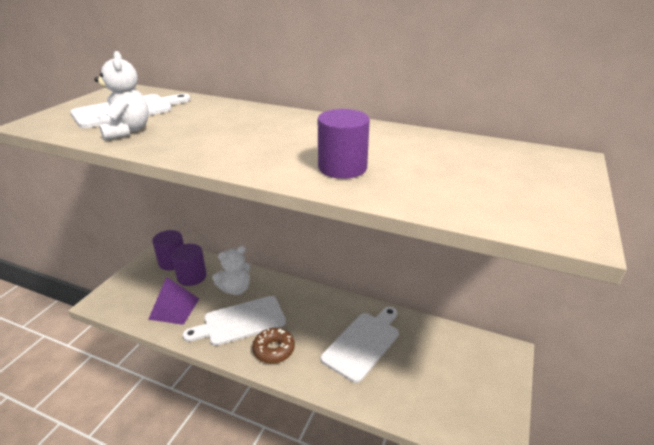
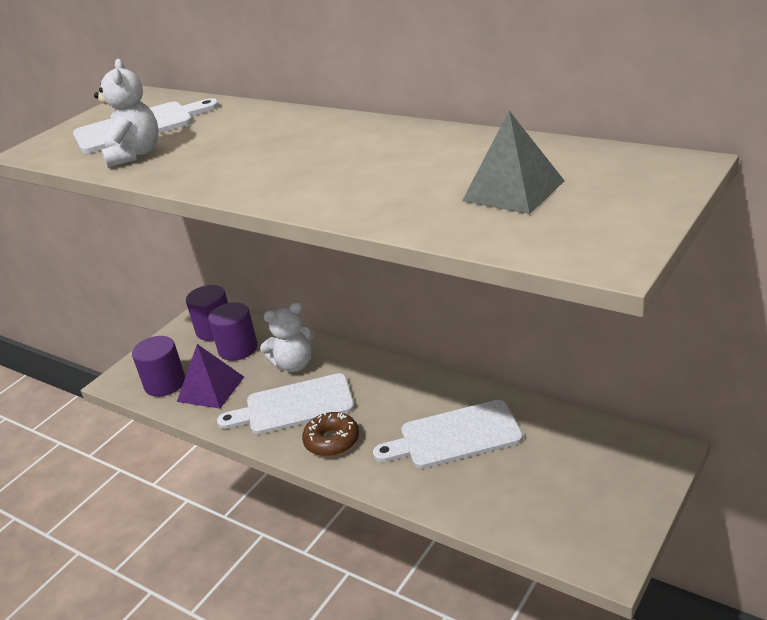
camera: 15 degrees right, 0 degrees up
(342, 167) = (373, 190): purple cylinder -> purple cylinder (165, 383)
(363, 343) = (455, 436): white cutting board -> white cutting board turned 150 degrees counterclockwise
(457, 173) = (513, 191): none -> grey pyramid

